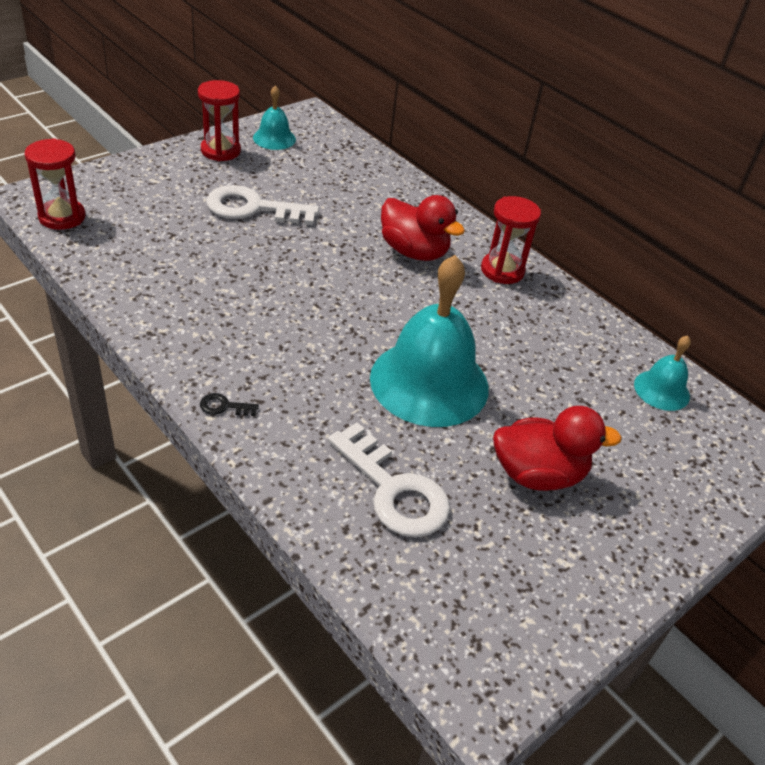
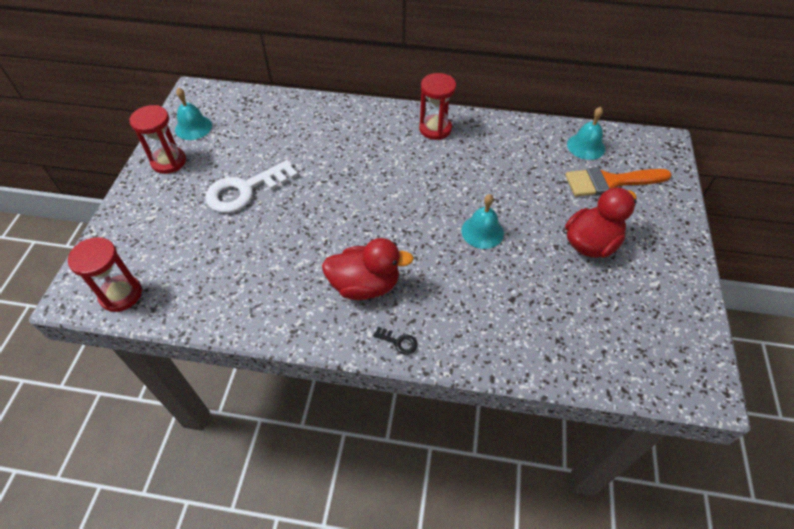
camera: 35 degrees left, 10 degrees up
(224, 406) = (399, 342): black key -> black key turned 120 degrees counterclockwise
(394, 490) = (542, 313): white key -> none
(414, 252) = (376, 151): red duck -> red duck (365, 285)
(429, 382) = (482, 232): turquoise bell -> turquoise bell, size x0.48
(645, 439) = (610, 182): none -> orange brush

